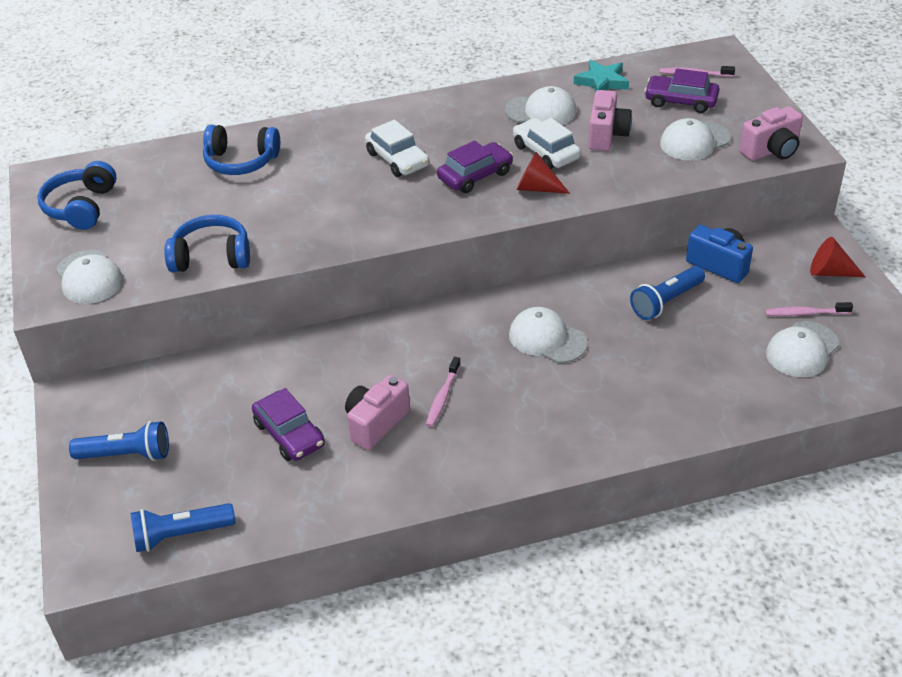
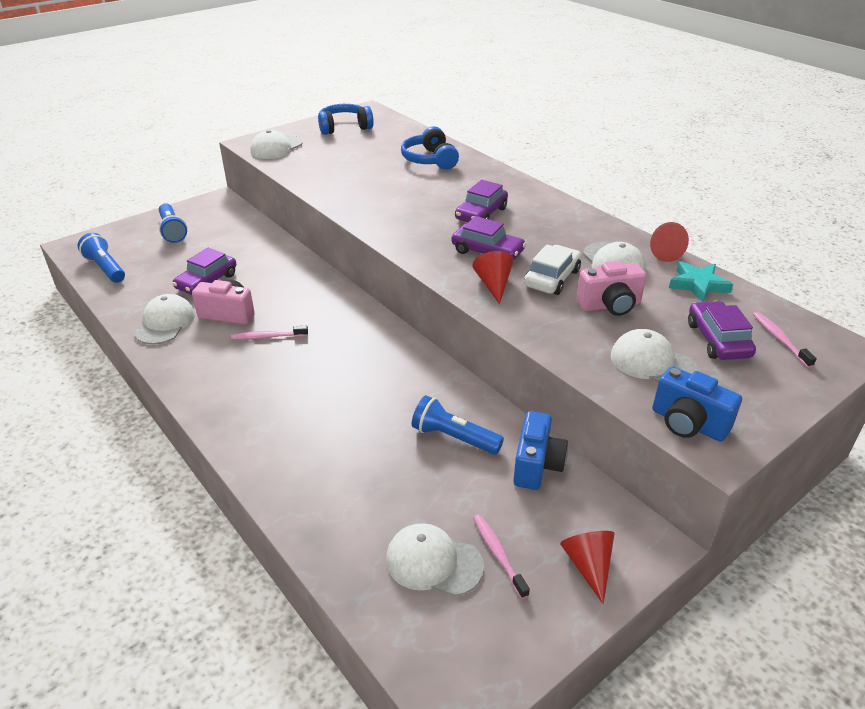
camera: 65 degrees right, 5 degrees down
(211, 257) = (317, 177): blue headphones -> none
(397, 159) = (481, 214): white car -> purple car
(541, 80) = (662, 252): none -> red cone
(547, 339) = (362, 374): white cap -> white cap (165, 323)
(771, 151) = (688, 423): pink camera -> blue camera

